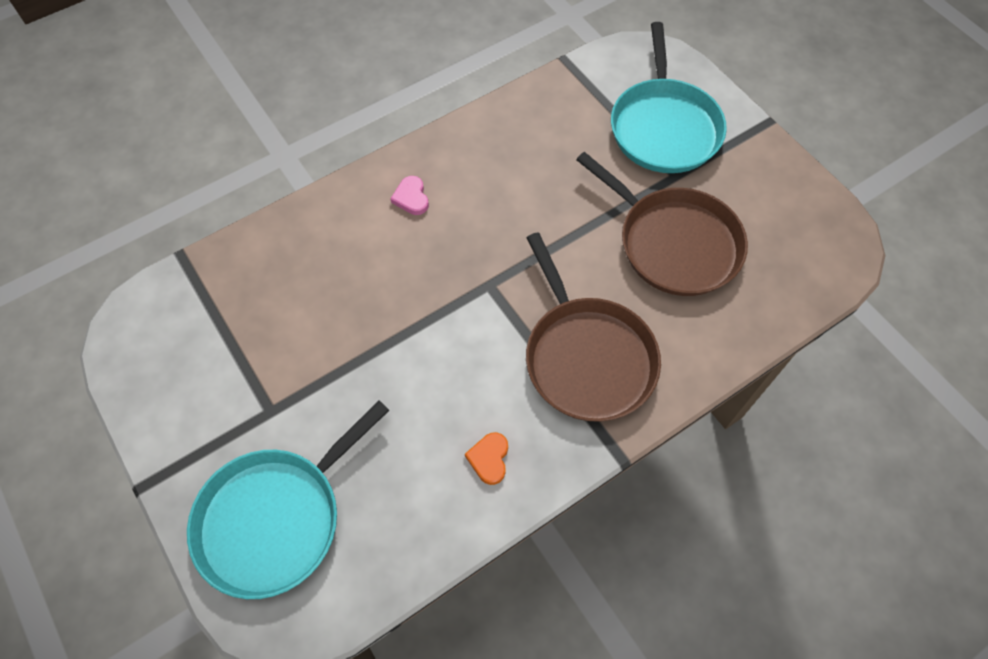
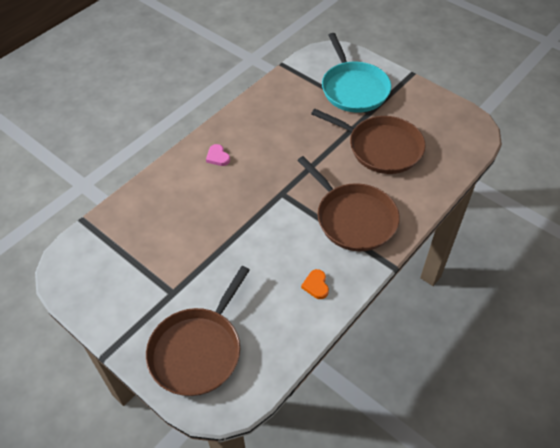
camera: 15 degrees left, 10 degrees down
(276, 518) = (198, 350): turquoise pan -> brown pan

